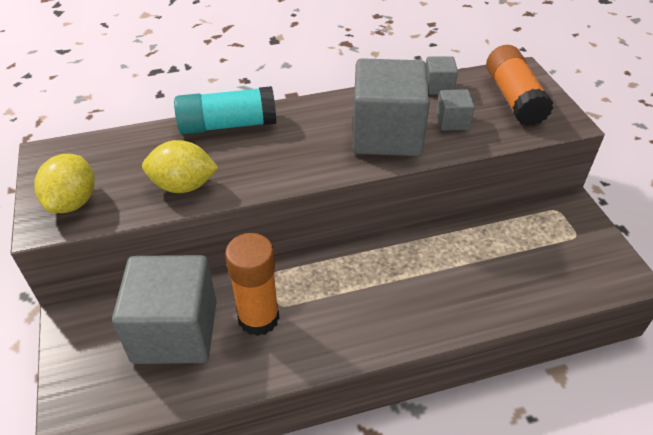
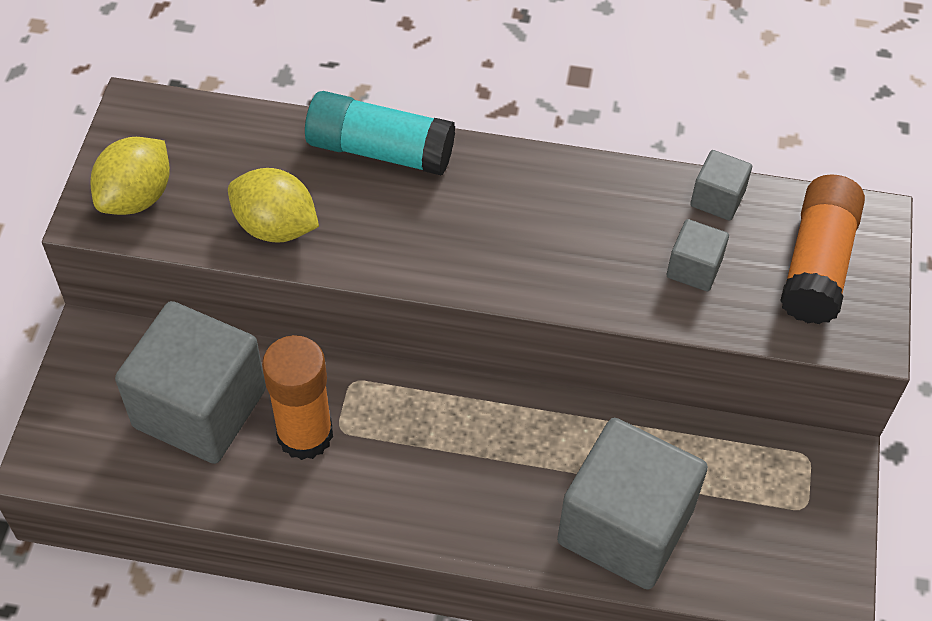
camera: 25 degrees right, 10 degrees up
(386, 135) = (584, 253): grey cube -> grey cube (625, 527)

